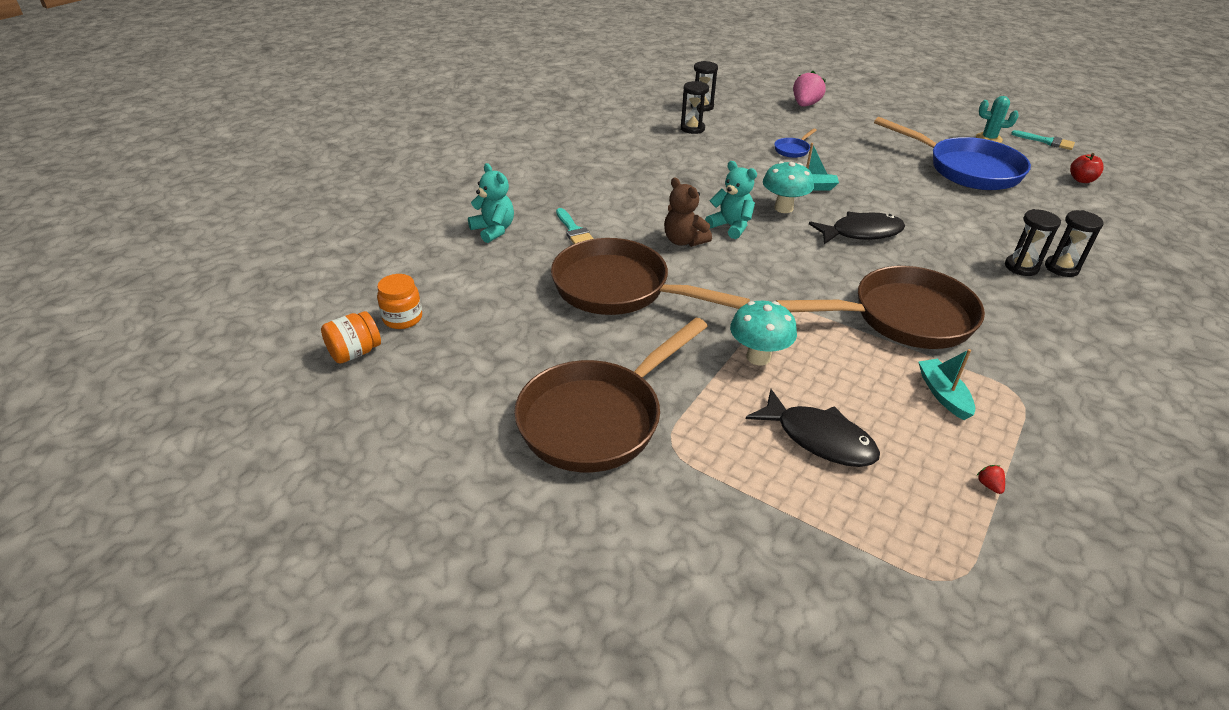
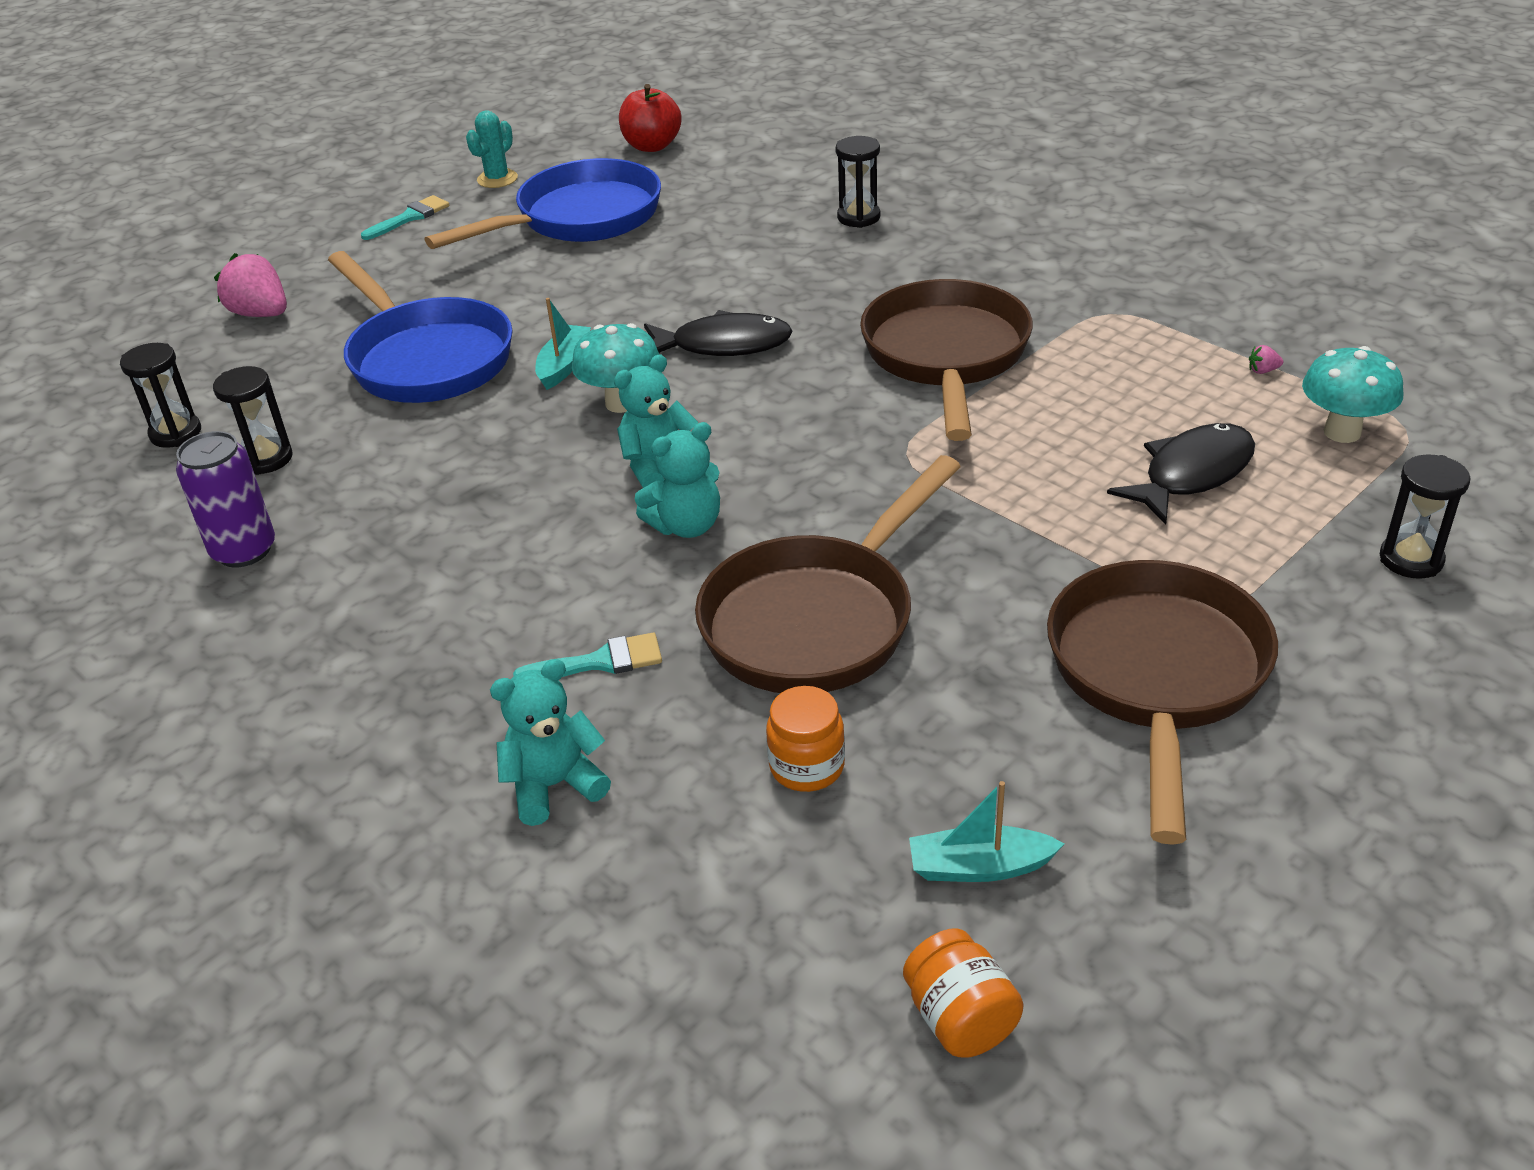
camera: 75 degrees left, 0 degrees up
(402, 318) = (853, 939): orange jar -> orange jar (807, 766)
(597, 418) = (1156, 676): brown pan -> brown pan turned 135 degrees counterclockwise
(627, 137) = (244, 550): none -> purple can
(684, 241) = (686, 526): brown teddy bear -> turquoise teddy bear
(758, 357) = (1021, 496): turquoise mushroom -> turquoise mushroom (1342, 432)
(793, 150) = (426, 358): blue pan -> blue pan, size x2.49
(861, 233) = (723, 345): black fish -> black fish turned 90 degrees clockwise
(943, 394) = (1107, 363): turquoise boat -> turquoise boat (979, 867)
(989, 485) = (1263, 371): red strawberry -> pink strawberry
(1021, 267) = (849, 243): black hourglass -> black hourglass (1411, 559)
(1047, 141) = (533, 140): turquoise brush -> turquoise brush (410, 217)
(1081, 180) = (652, 146): red apple -> red apple, size x1.50

